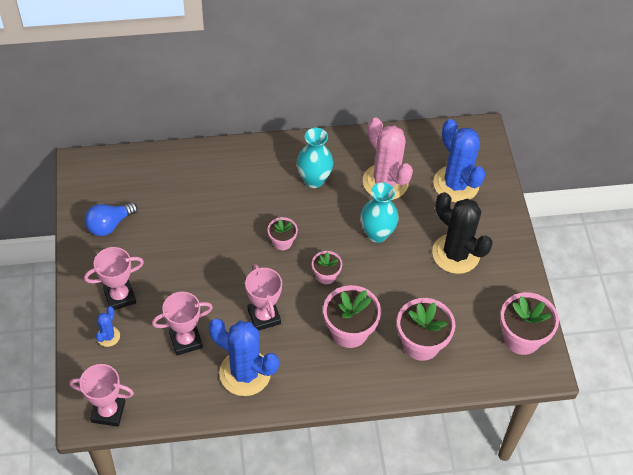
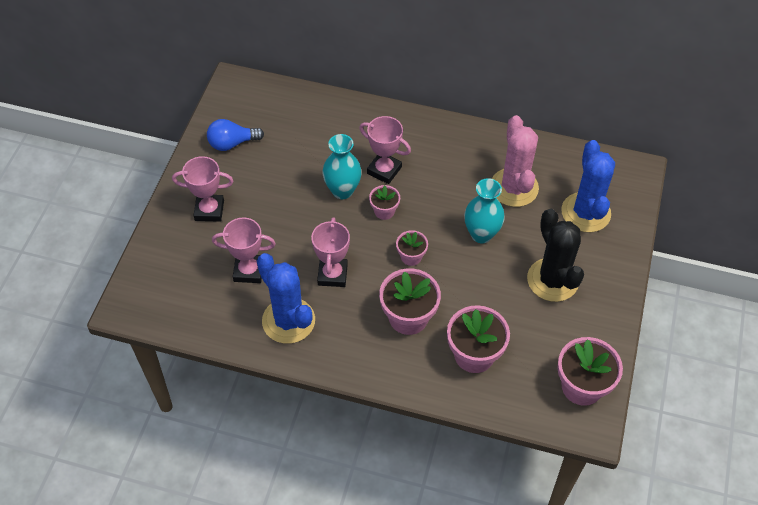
camera: 25 degrees right, 0 degrees up
(108, 336) = (181, 242): blue cactus -> none
(108, 412) = (147, 310): pink trophy -> pink trophy (384, 170)
(314, 180) = (443, 163): turquoise vase -> turquoise vase (342, 190)

